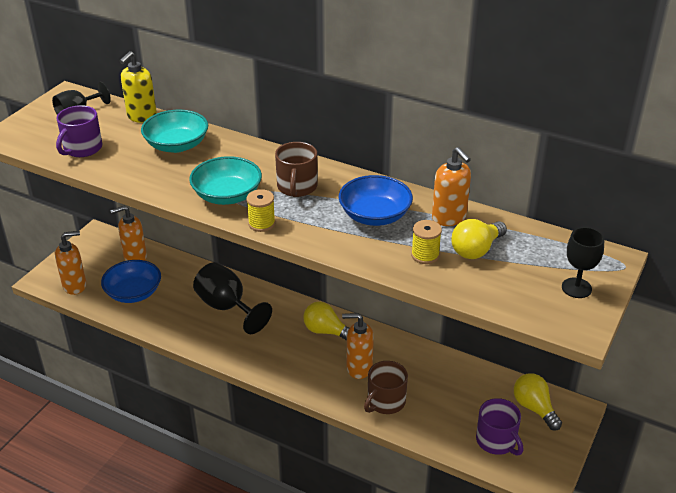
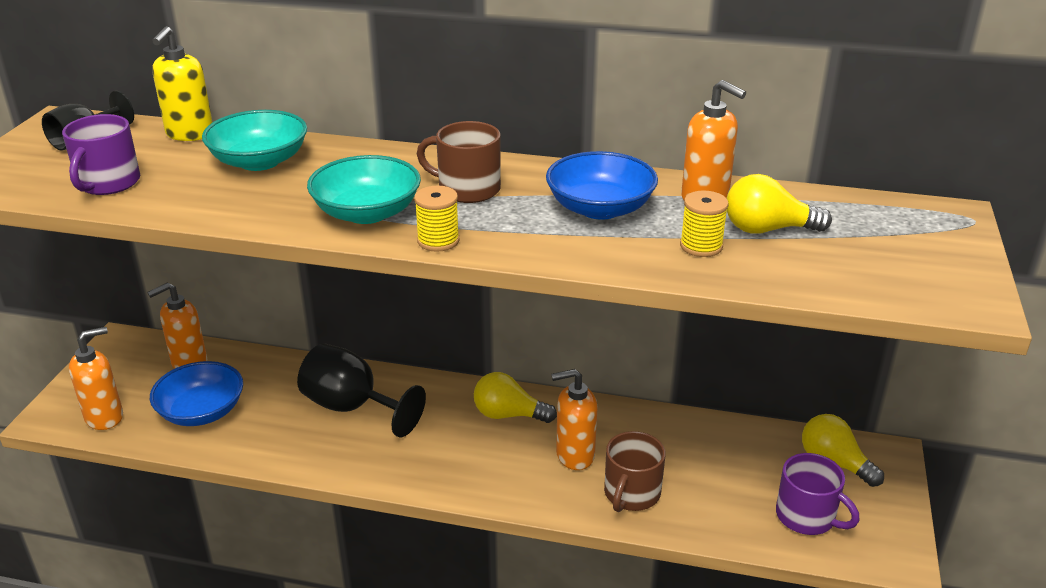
camera: 15 degrees left, 5 degrees down
(297, 187) = (467, 189): brown mug -> brown mug turned 120 degrees clockwise
(476, 250) = (767, 229): yellow light bulb -> yellow light bulb turned 60 degrees clockwise
(576, 288) = (932, 255): black goblet -> none

